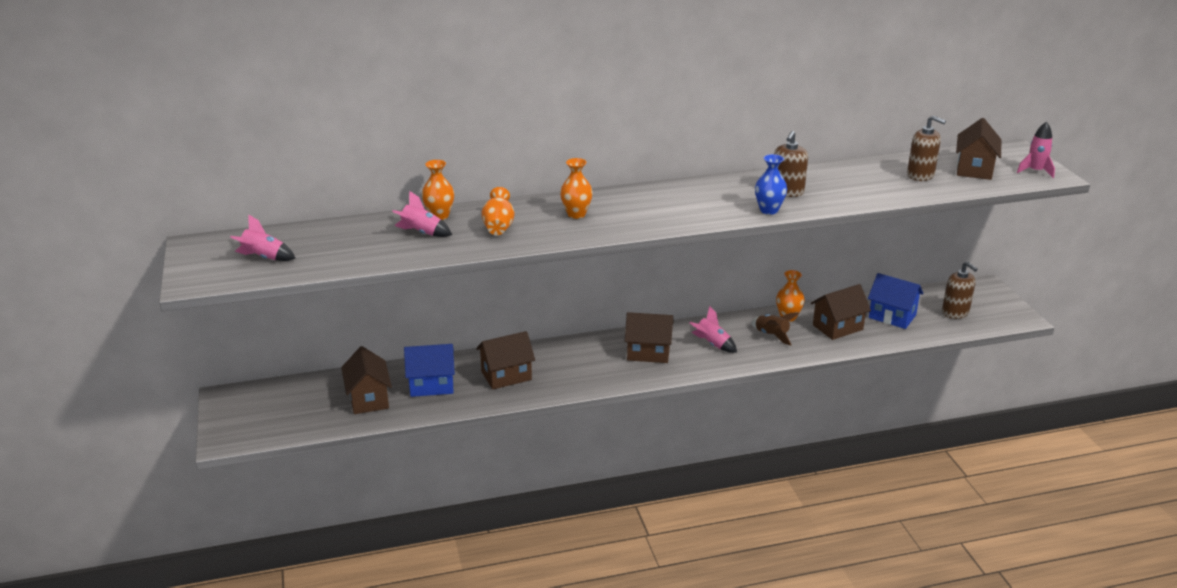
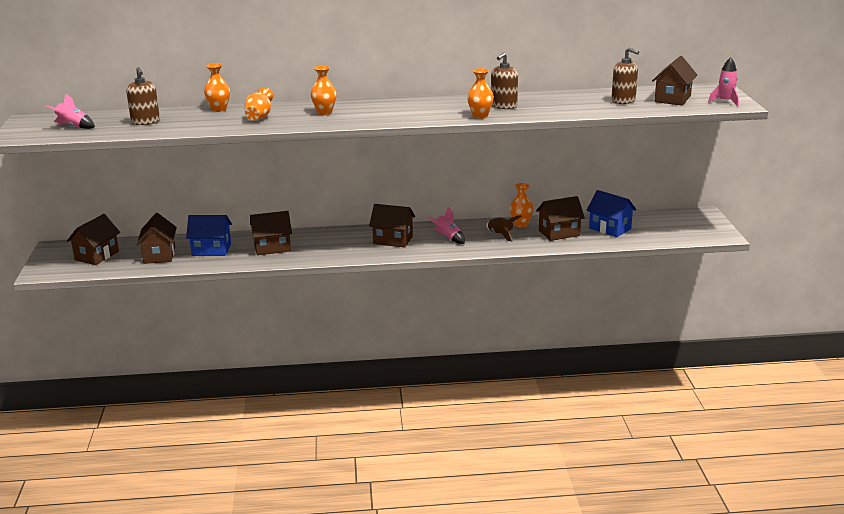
camera: 10 degrees right, 5 degrees down
(287, 406) = (97, 256): none -> brown house
(422, 233) = (198, 118): pink rocket -> none
(769, 210) = (480, 116): blue vase -> orange vase
(955, 312) = (666, 229): brown soap dispenser -> brown soap dispenser (145, 122)

